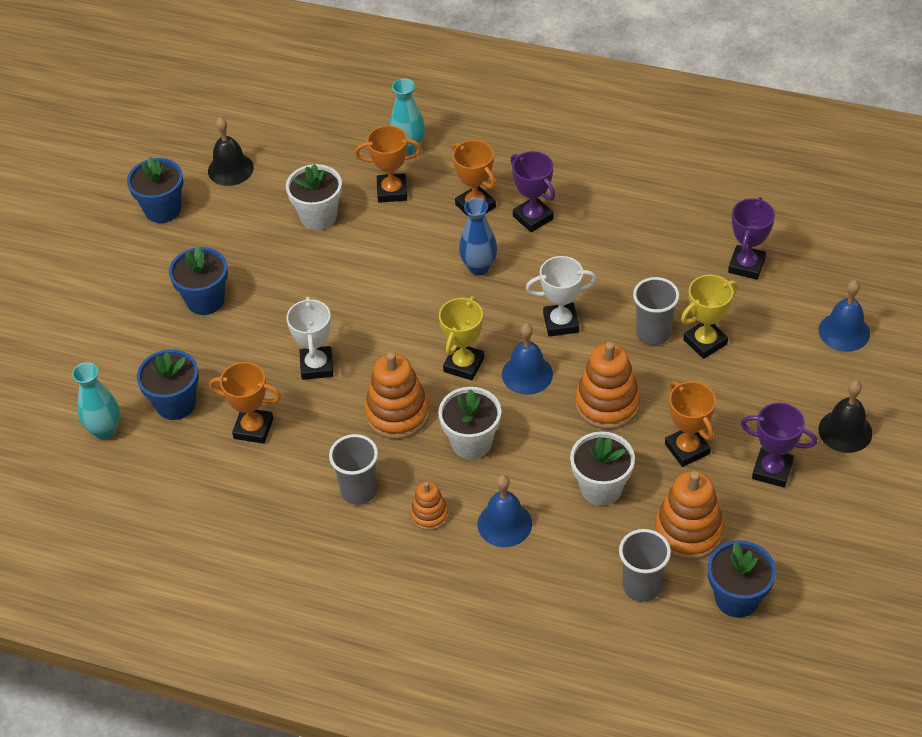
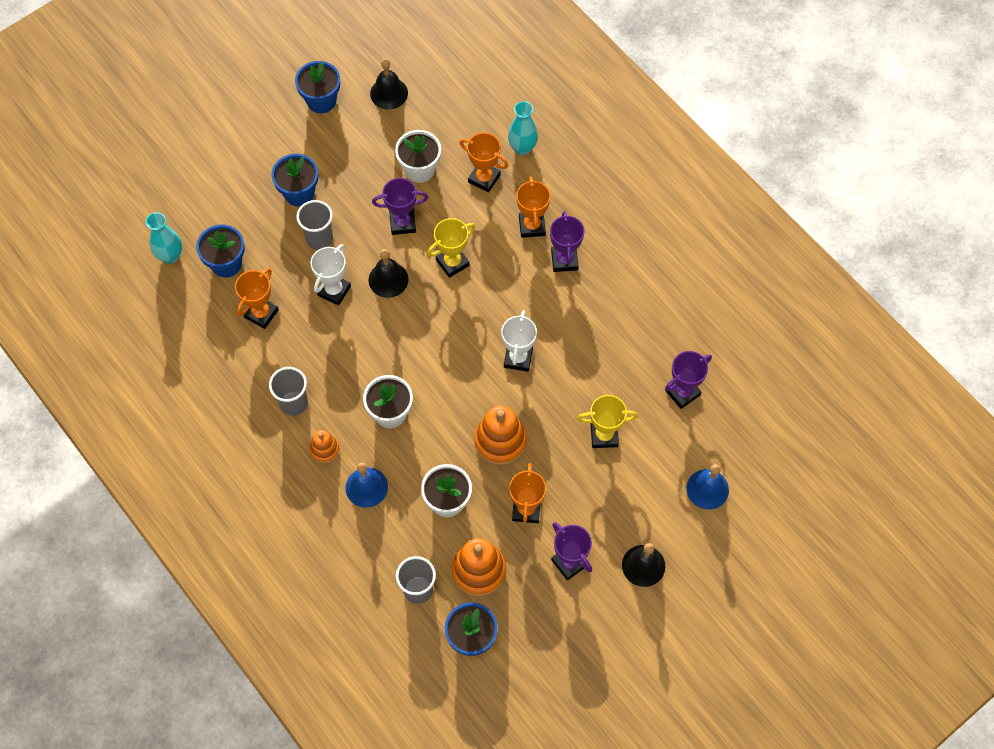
camera: 30 degrees right, 15 degrees up
(253, 428) = (261, 313): orange trophy -> orange trophy turned 75 degrees clockwise
(340, 270) = (402, 223): none -> purple trophy
(367, 326) = (388, 279): none -> black bell
(397, 414) = (359, 361): orange stacking toy -> none
(464, 365) = (429, 350): yellow trophy -> yellow trophy (452, 262)
(479, 267) = (496, 278): blue vase -> none
(527, 374) = (465, 384): blue bell -> none
(561, 323) = (518, 358): white trophy -> white trophy turned 75 degrees clockwise
(653, 333) = (574, 406): grey cup -> grey cup (319, 239)

